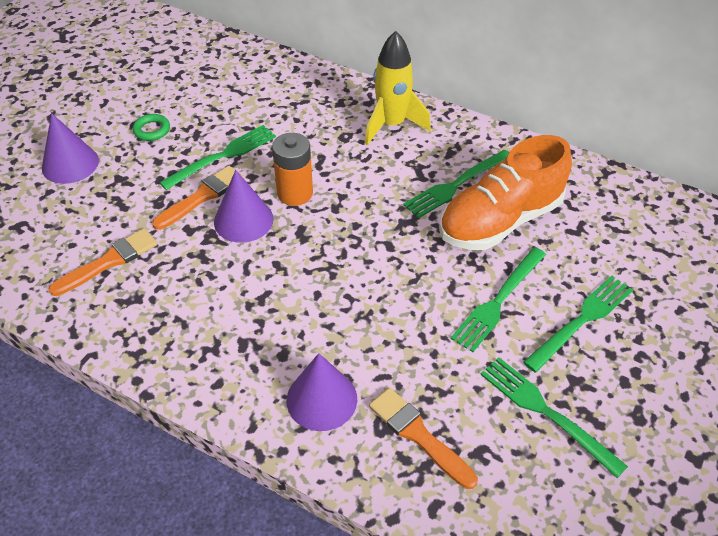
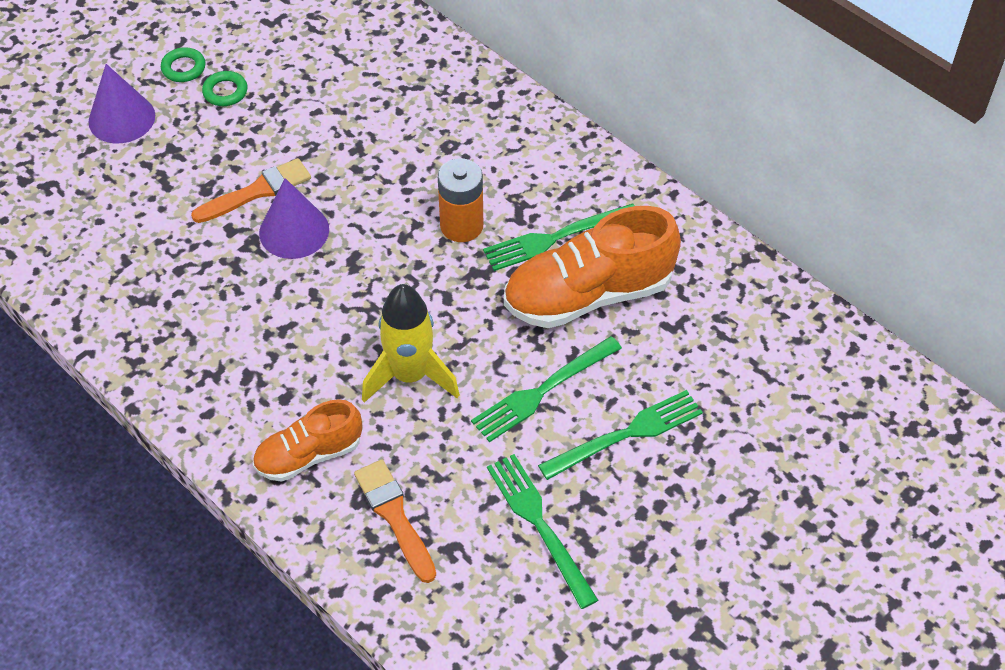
camera: 15 degrees right, 5 degrees up
(109, 261) = (133, 250): orange brush -> none
(112, 119) = (183, 68): none -> green ring
(223, 155) = (297, 143): green fork -> none
(295, 193) = (363, 209): orange battery -> orange battery (461, 226)
(321, 399) = (309, 455): purple cone -> orange shoe
(392, 125) = (511, 141): yellow rocket -> yellow rocket (410, 375)

